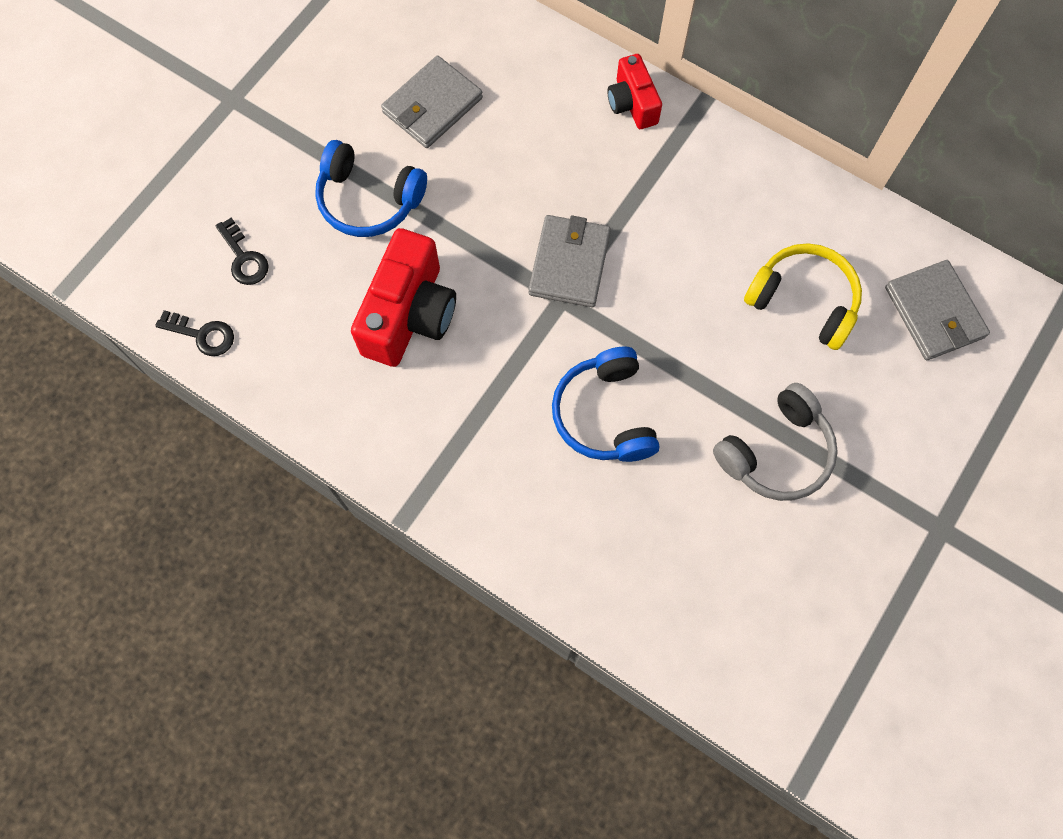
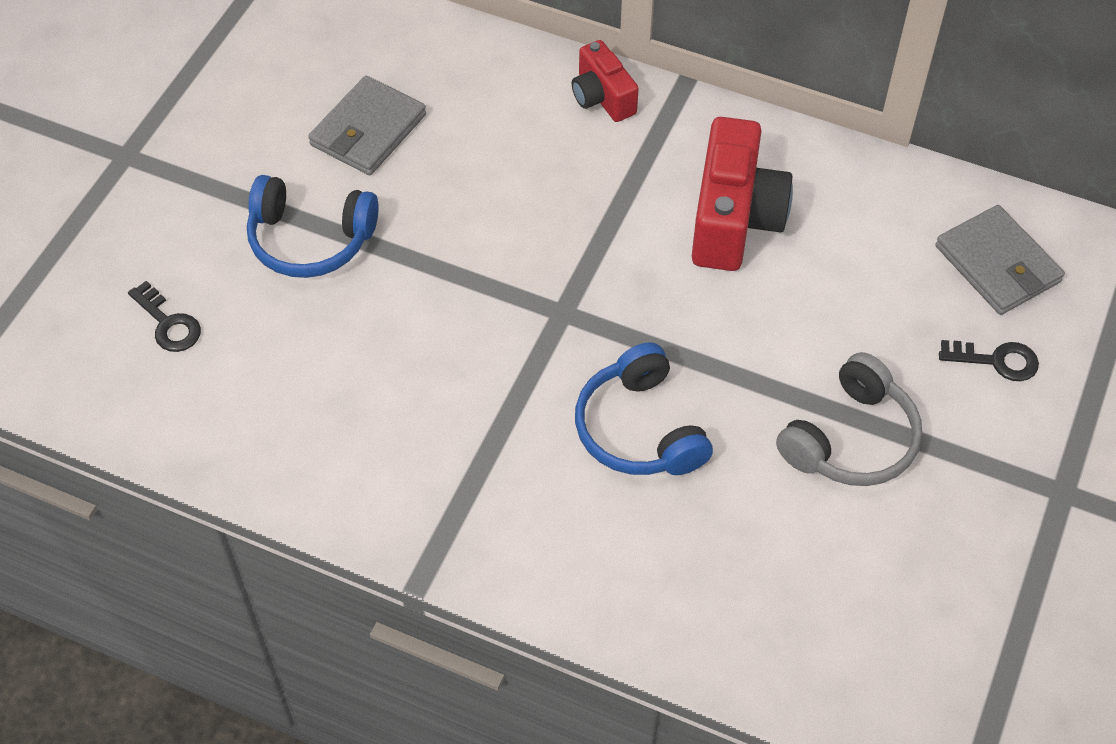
camera: 10 degrees left, 15 degrees down
(202, 334) = (130, 415): black key -> black key (996, 360)
(409, 315) = (382, 356): red camera -> red camera (734, 219)
(569, 263) = (564, 273): grey wallet -> none
(803, 300) = (845, 273): yellow headphones -> none

